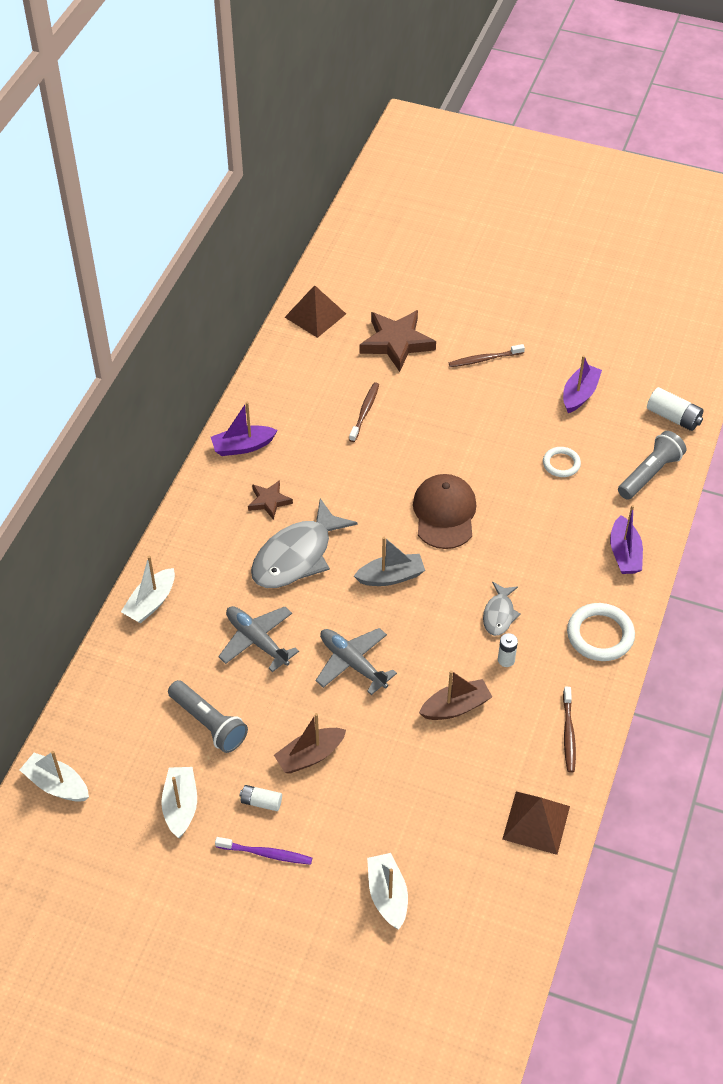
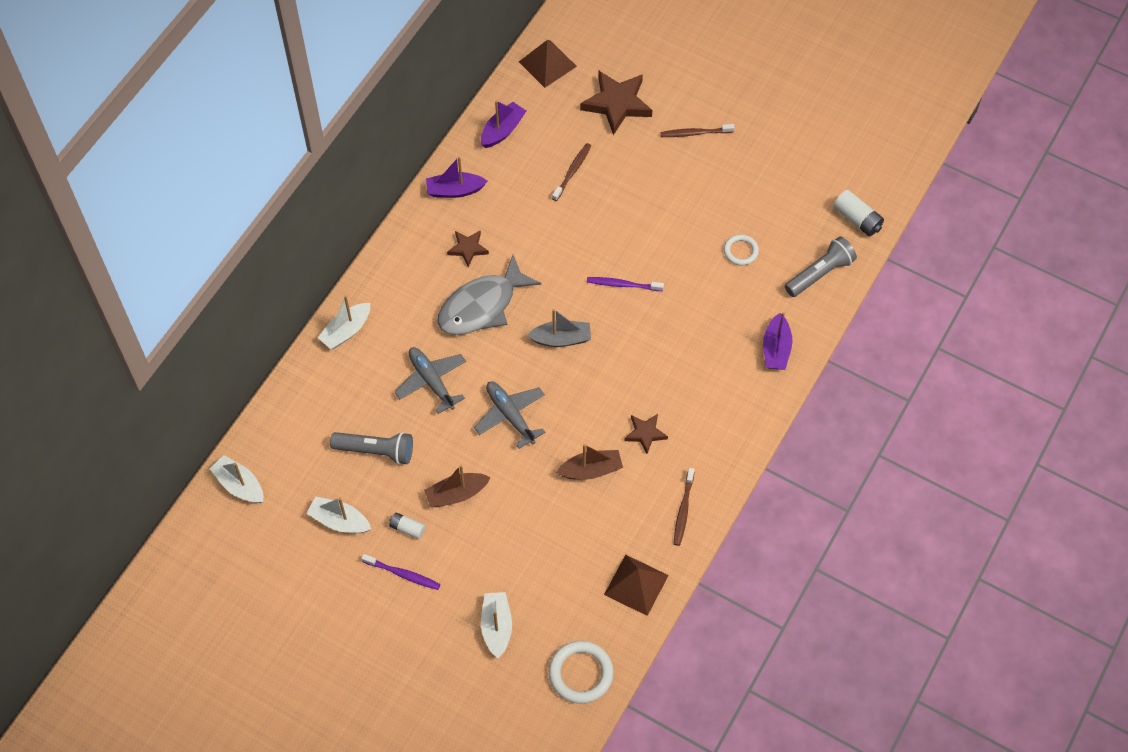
camera: 10 degrees right, 10 degrees up
(181, 806) = (339, 521): white boat -> white boat turned 75 degrees counterclockwise
(209, 723) = (376, 451): grey flashlight -> grey flashlight turned 45 degrees counterclockwise
(444, 513) = (622, 285): brown cap -> purple toothbrush
(499, 614) = (649, 390): grey fish -> none
(506, 660) = (645, 433): white battery -> brown star
(579, 394) = (775, 182): purple boat -> purple boat (502, 130)
(600, 635) = (734, 423): white ring -> white ring (581, 673)

